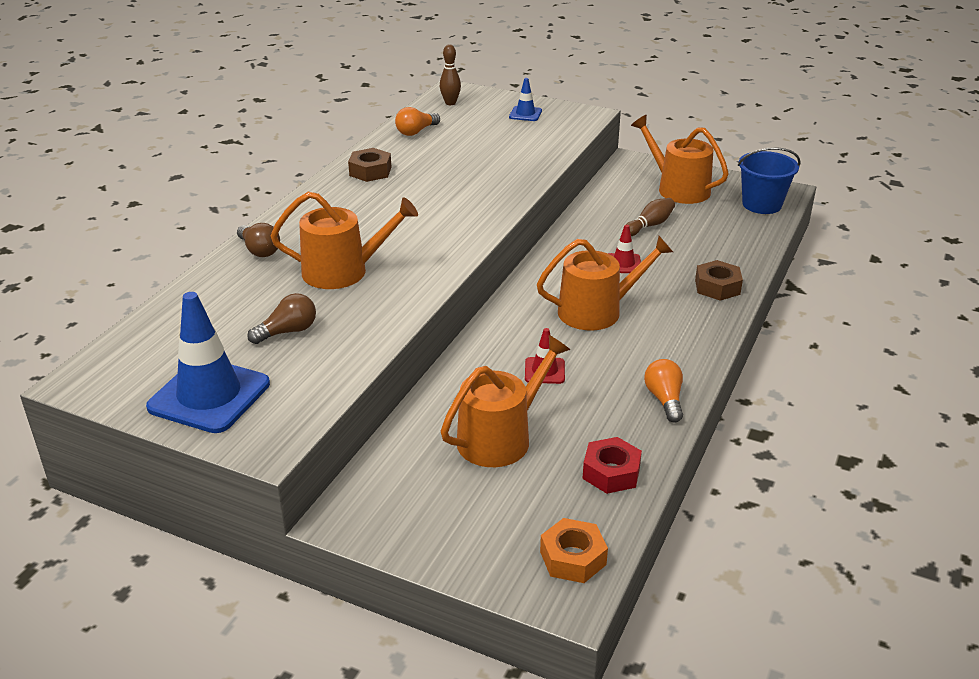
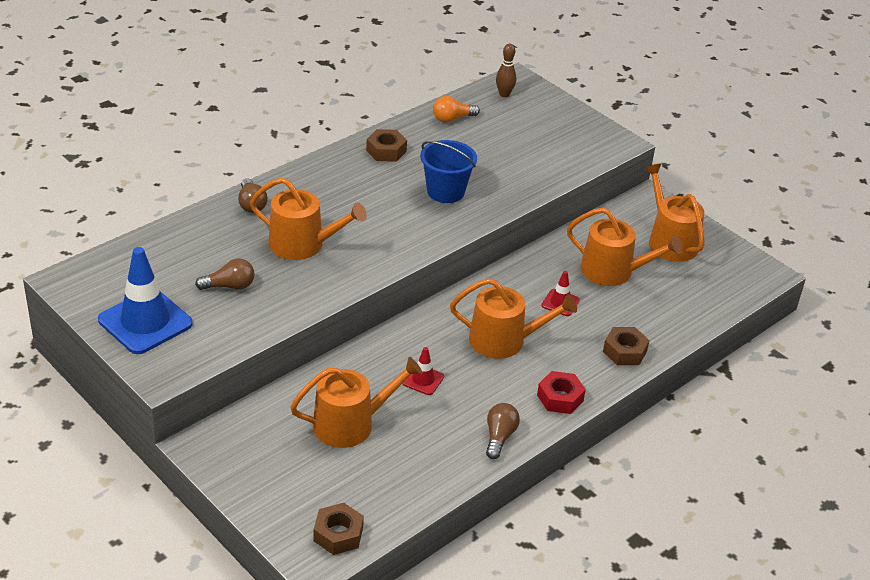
camera: 20 degrees right, 5 degrees up
(525, 114) = (563, 126): blue traffic cone -> none
(573, 558) = (338, 534): orange nut -> brown nut
(611, 472) = (413, 481): red nut -> red nut (560, 398)
(649, 225) = (613, 271): brown bowling pin -> orange watering can
(664, 400) = (499, 437): orange light bulb -> brown light bulb
(761, 204) = (735, 281): blue bucket -> blue bucket (445, 191)

